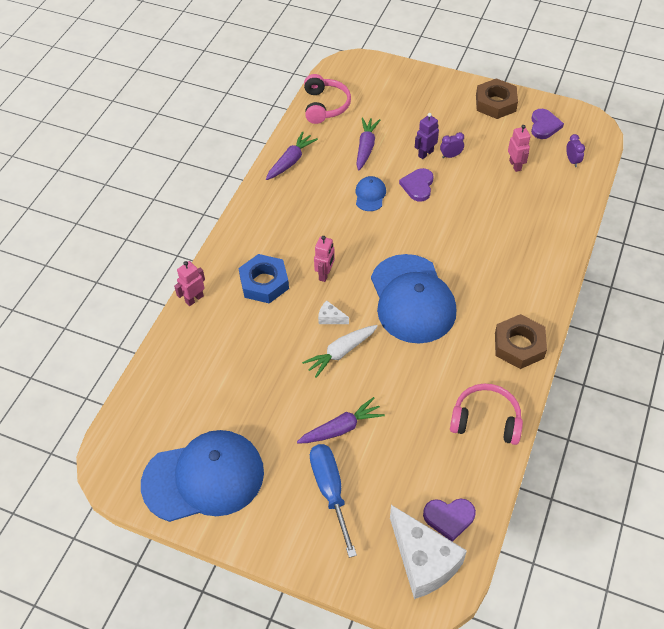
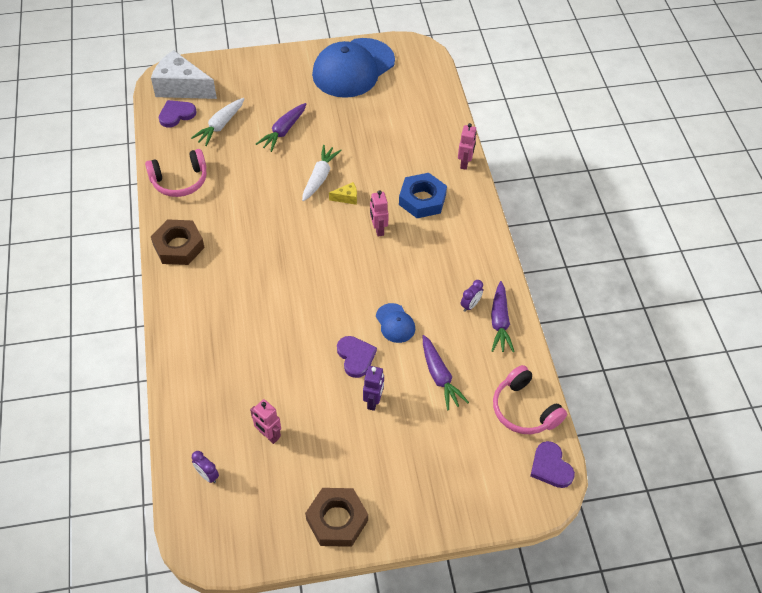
camera: 145 degrees right, 0 degrees up
(330, 318) = (347, 198): white cheese -> yellow cheese
(330, 491) = (265, 95): blue screwdriver -> none
(406, 473) = (220, 126): none -> white carrot
(412, 299) = (290, 243): blue cap -> none
(450, 156) = (345, 412): purple clock -> purple clock (470, 305)
(544, 125) = (262, 514): purple heart -> purple heart (550, 467)

